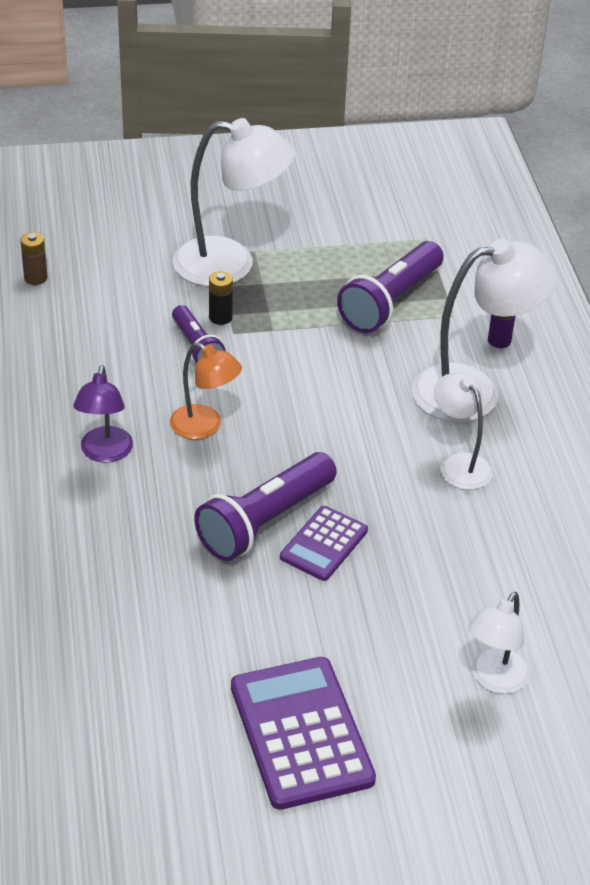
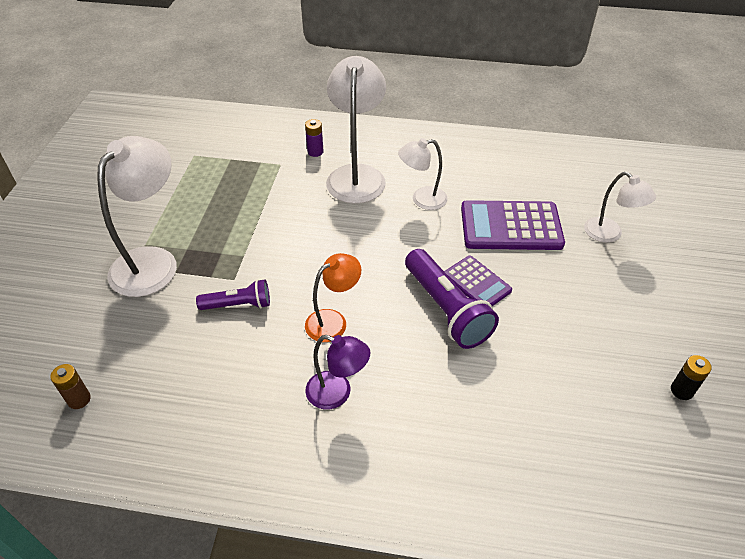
camera: 70 degrees left, 5 degrees up
(220, 317) = (212, 282): black battery -> black battery (681, 390)
(301, 733) = (648, 338): purple calculator -> purple calculator (511, 226)
(390, 302) = (249, 189): purple flashlight -> none

